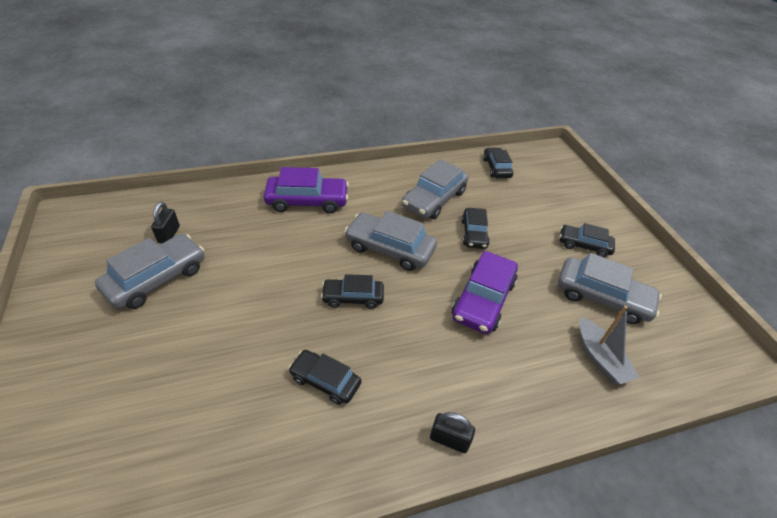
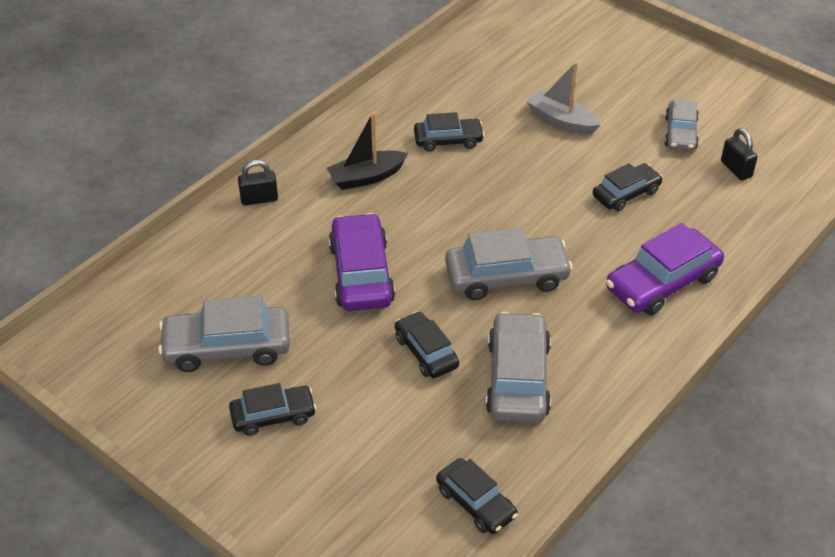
camera: 150 degrees right, 0 degrees up
(156, 279) = (680, 133): grey car -> grey car, size x0.63
(353, 297) = (492, 208): black car -> black car (626, 194)
(425, 383) = (366, 177): none -> black boat
(449, 440) = (320, 153): black padlock -> black padlock (259, 199)
(600, 358) = (212, 276): grey boat -> grey boat (561, 120)

